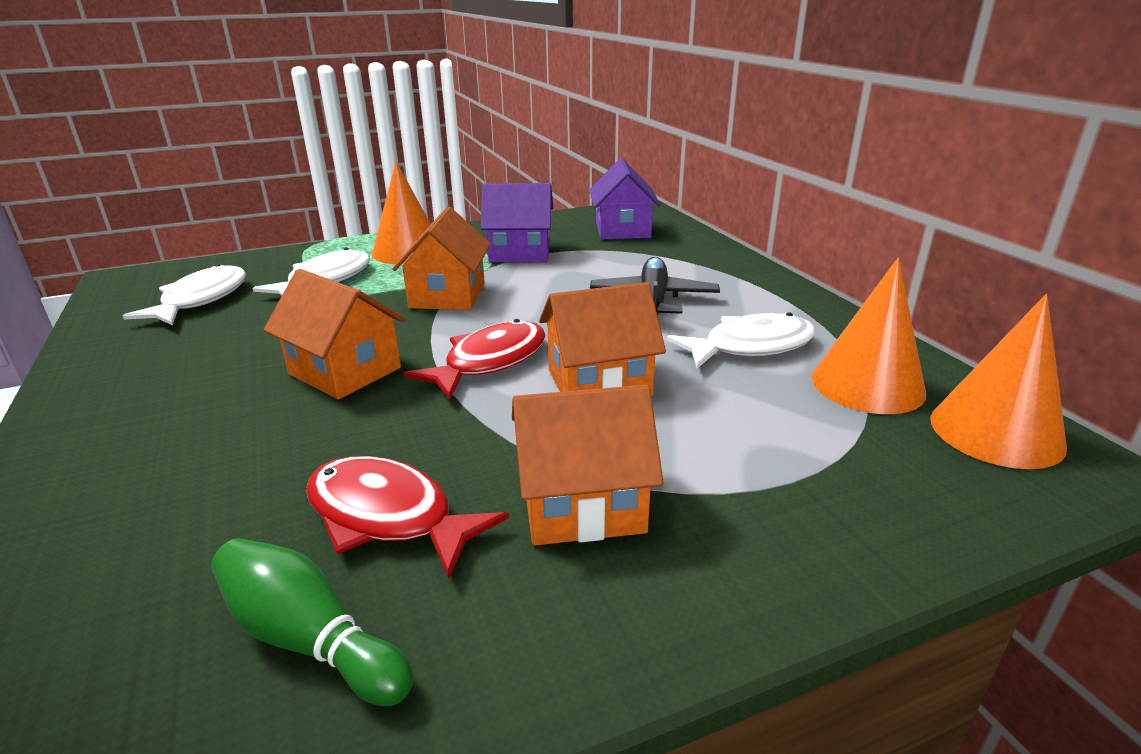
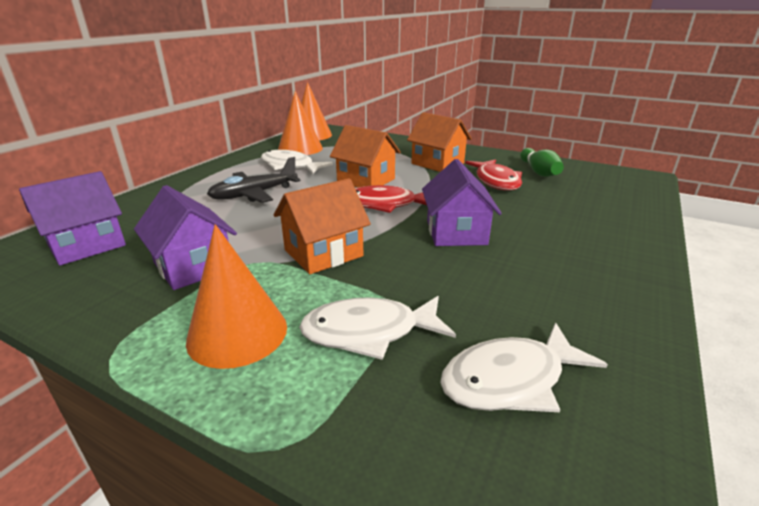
camera: 130 degrees left, 0 degrees up
(345, 371) = (456, 232): orange house -> purple house

